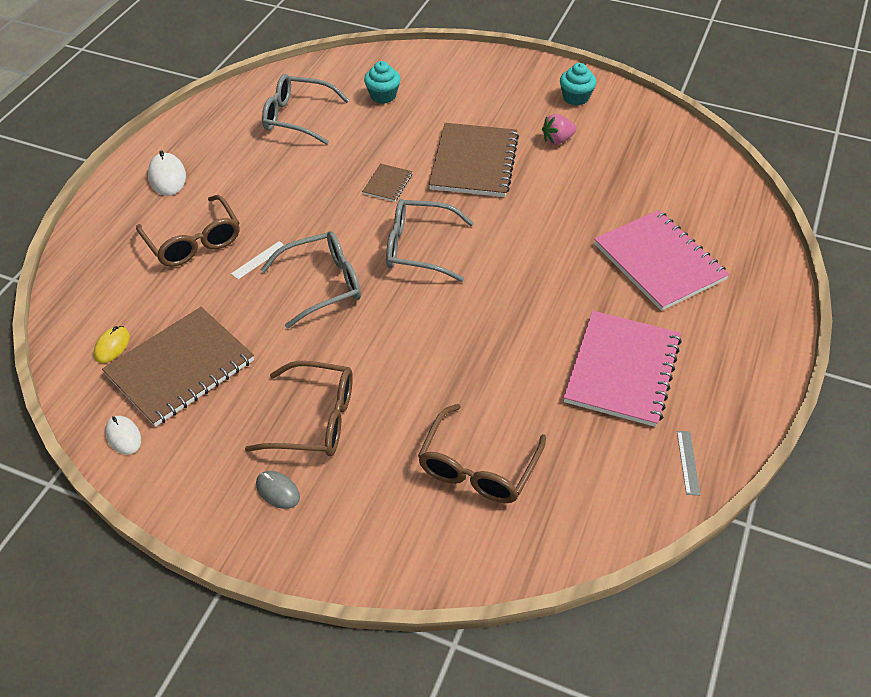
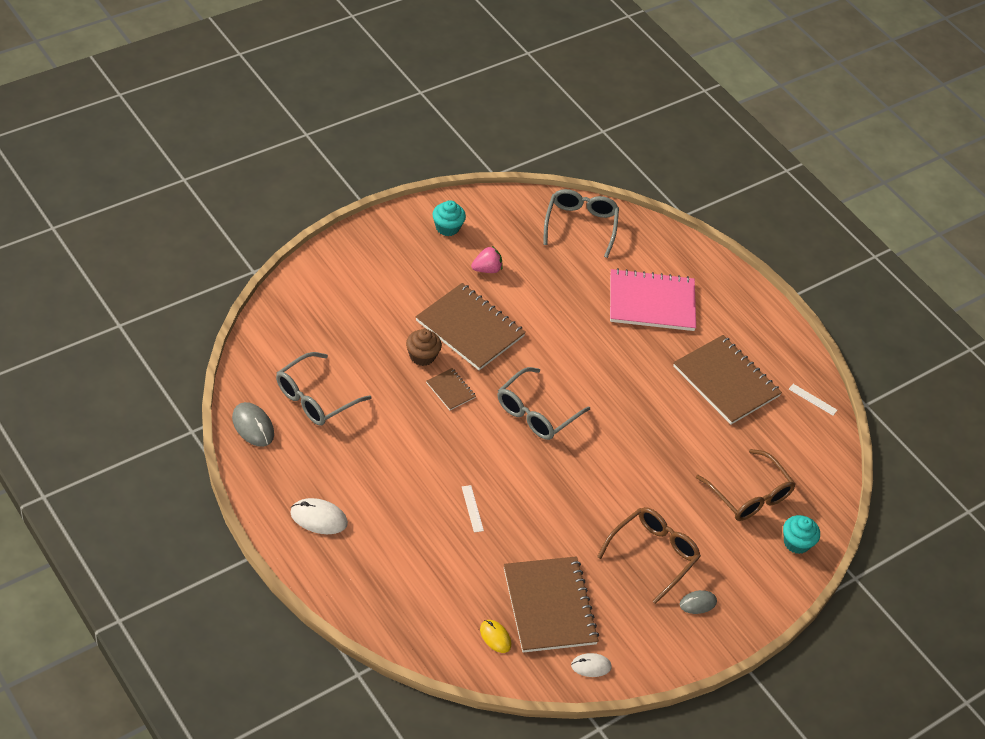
camera: 65 degrees left, 0 degrees up
(194, 241) = (417, 537): brown glasses -> none
(235, 102) = (253, 426): none -> grey mouse
(323, 284) = (529, 485): grey glasses -> grey glasses (580, 225)
(383, 96) = (337, 331): turquoise cupcake -> turquoise cupcake (796, 543)
(408, 150) = (422, 356): none -> brown cupcake
(557, 140) = (487, 269): pink strawberry -> pink strawberry turned 120 degrees counterclockwise
(622, 370) = (726, 381): pink notebook -> brown notebook
(688, 462) = (812, 399): grey ruler -> white ruler

